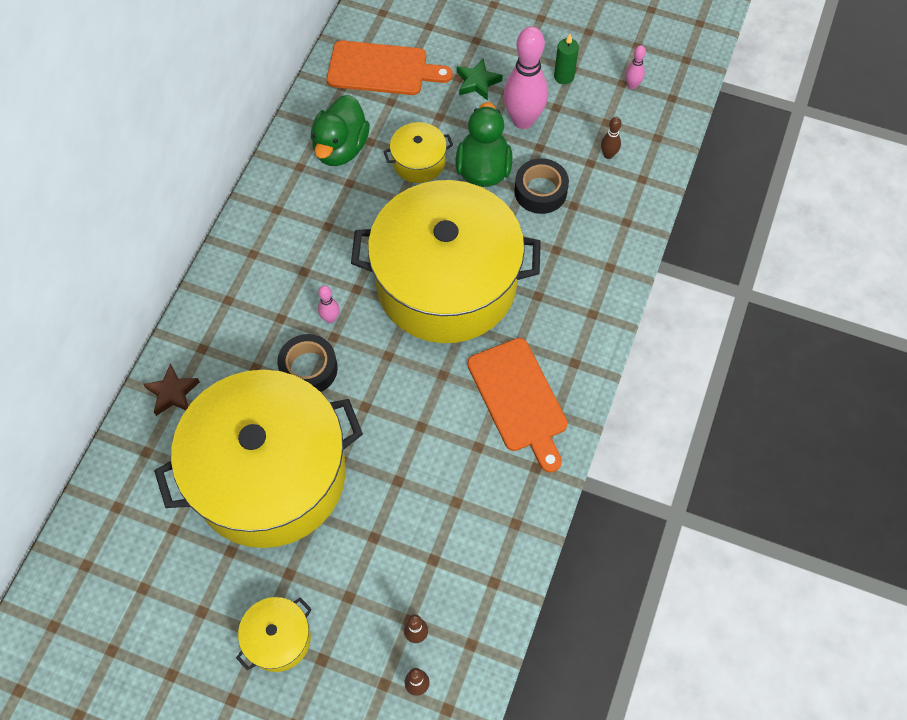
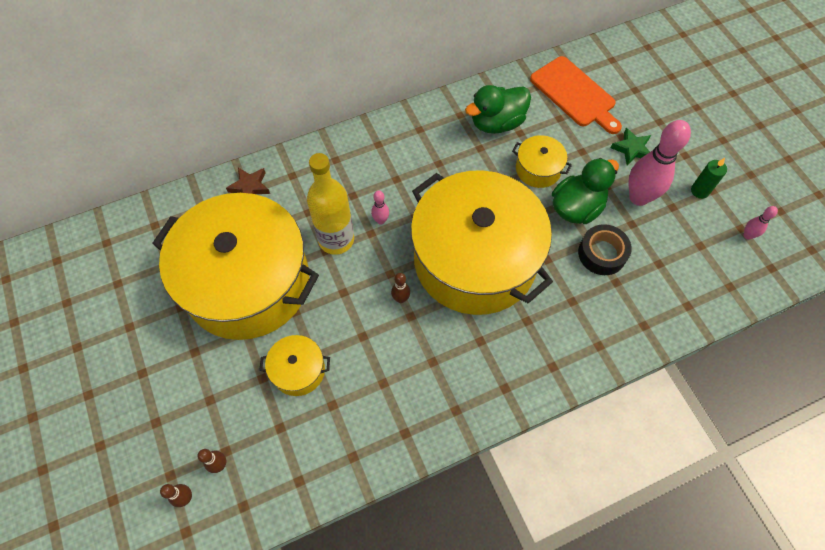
camera: 45 degrees right, 0 degrees up
(278, 638) = (147, 384): yellow pot -> yellow pot (298, 370)
(309, 369) = (336, 239): black tape -> yellow bottle
(519, 399) = (442, 377): orange cutting board -> none
(608, 155) = (678, 269): brown bowling pin -> brown bowling pin (401, 299)

